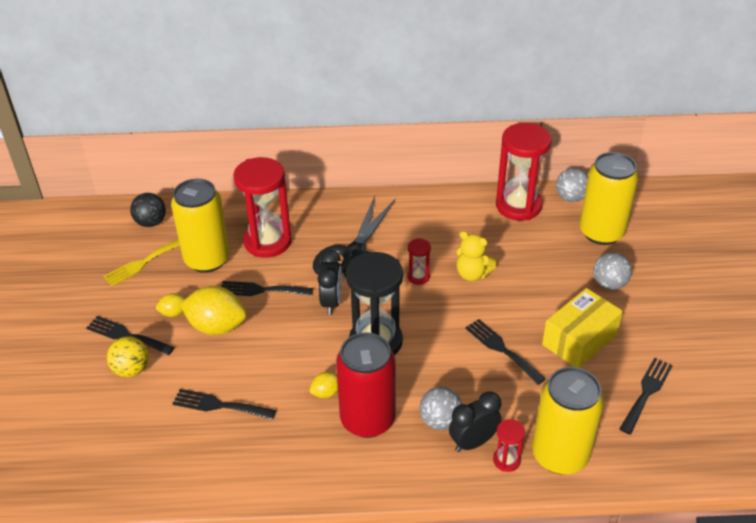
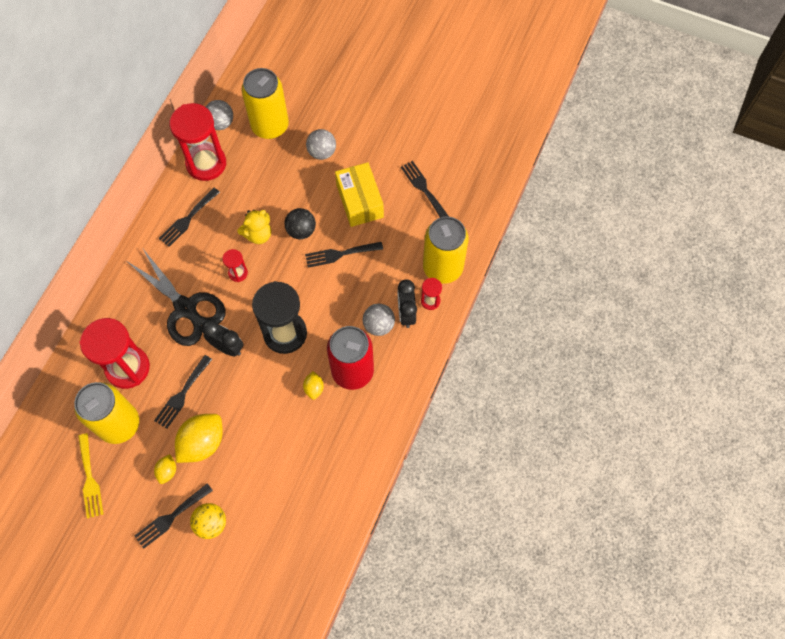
camera: 65 degrees left, 25 degrees up
(151, 222) = (39, 456): black ball -> black ball (301, 230)
(219, 405) = (284, 468): black fork -> black fork (187, 219)

